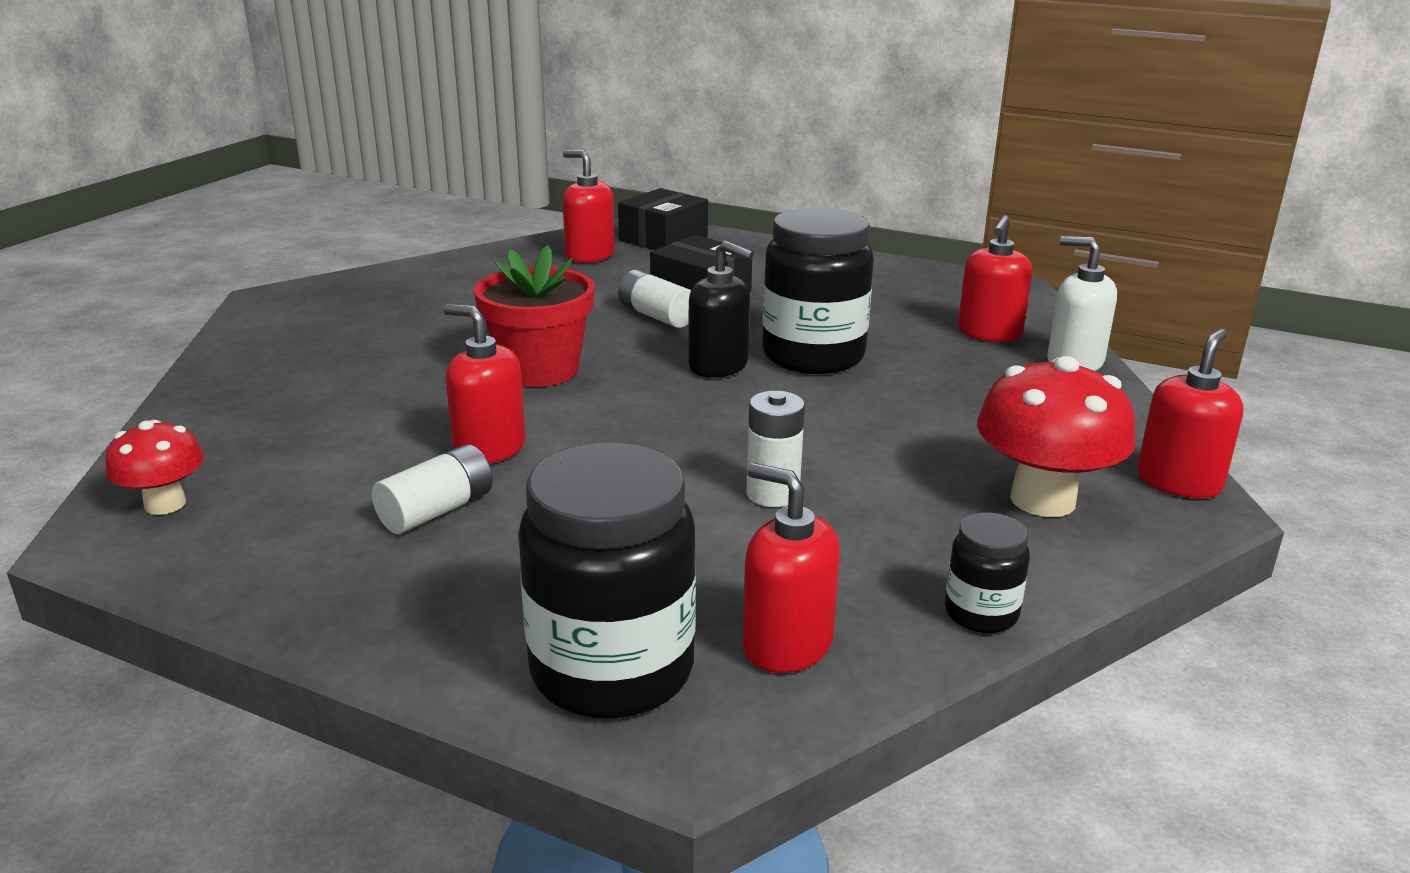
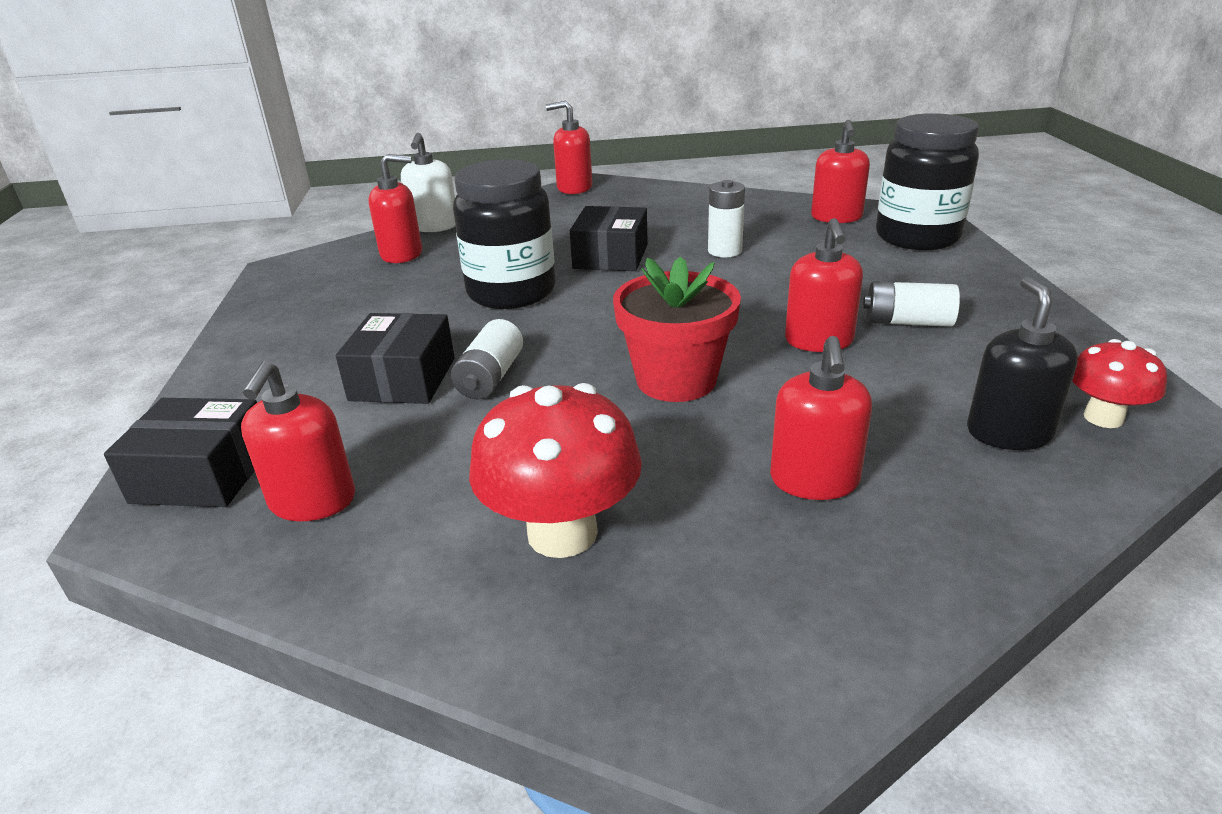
camera: 120 degrees left, 5 degrees up
(351, 367) = (814, 481): none -> red soap dispenser
(718, 366) = (571, 316): black soap dispenser -> black soap dispenser (1008, 433)
(847, 424) = (610, 256): none -> black box
(981, 613) = (751, 197): black jar -> none
(1042, 500) = (633, 204): red mushroom -> red mushroom (562, 533)

